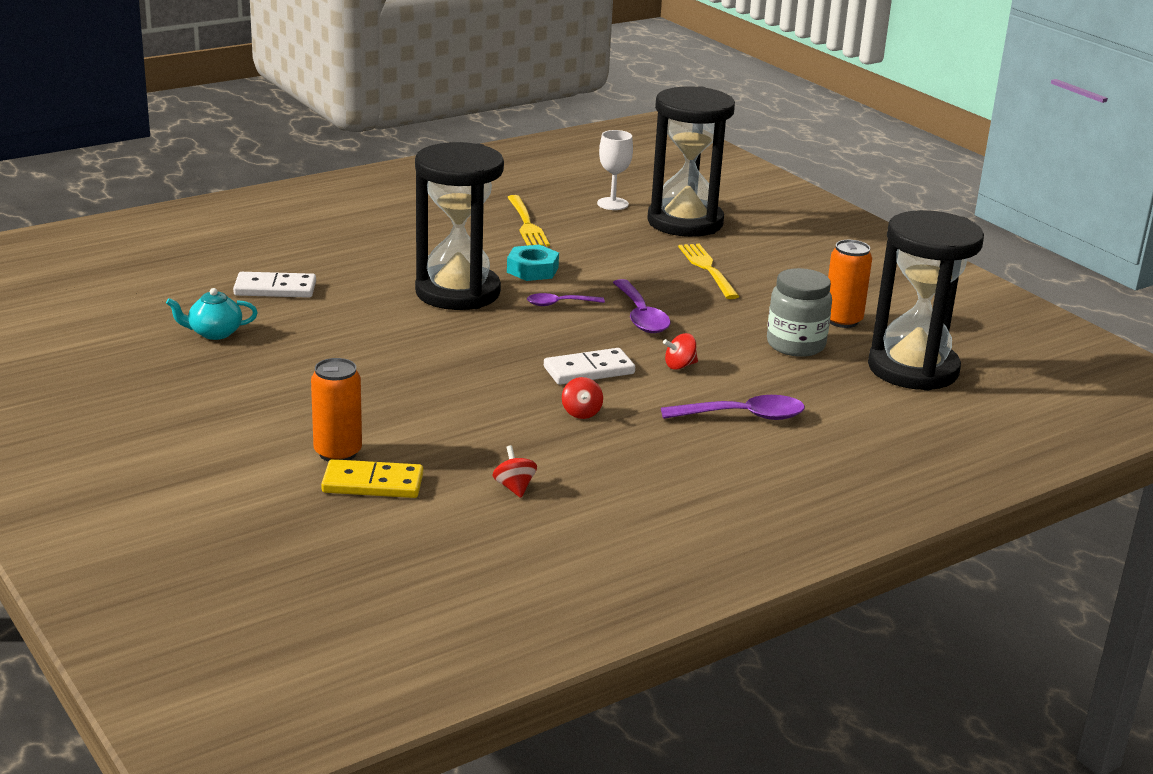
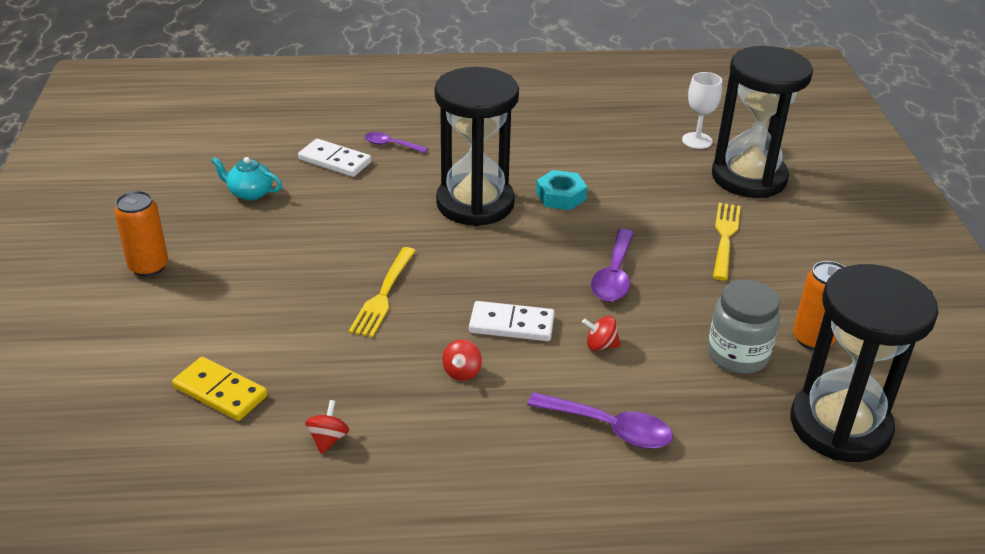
camera: 30 degrees right, 10 degrees up
(338, 453) = (225, 348): orange can -> orange can (149, 267)
(526, 224) = (599, 144): yellow fork -> yellow fork (383, 295)
(559, 304) = (551, 240): purple spoon -> purple spoon (391, 145)

